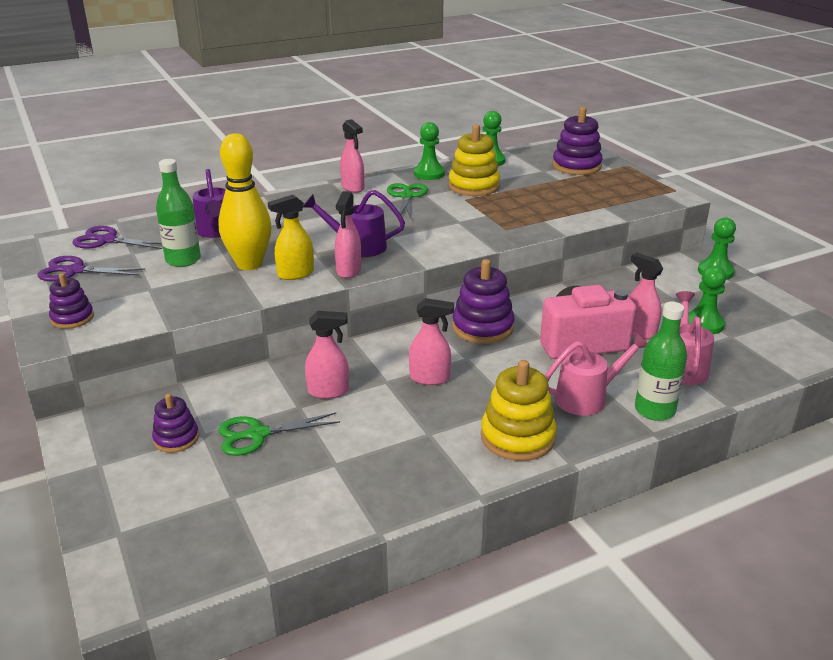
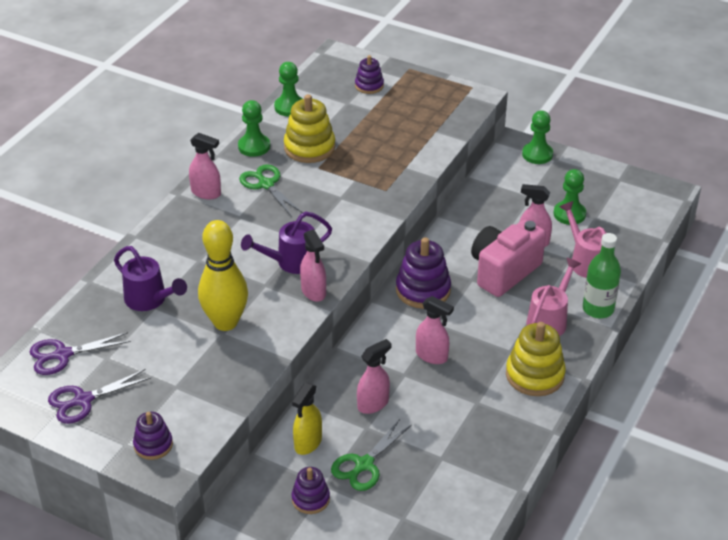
camera: 35 degrees left, 10 degrees up
(183, 260) = (163, 344): green bottle -> none
(295, 274) = (276, 315): yellow spray bottle -> yellow spray bottle (308, 443)
(430, 378) = (432, 356): pink spray bottle -> pink spray bottle turned 60 degrees clockwise
(576, 166) = (369, 86): purple stacking toy -> purple stacking toy, size x0.60

